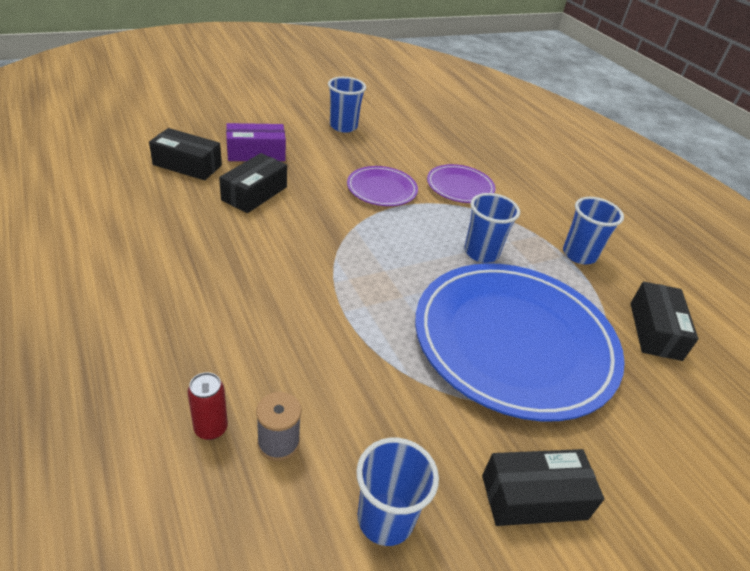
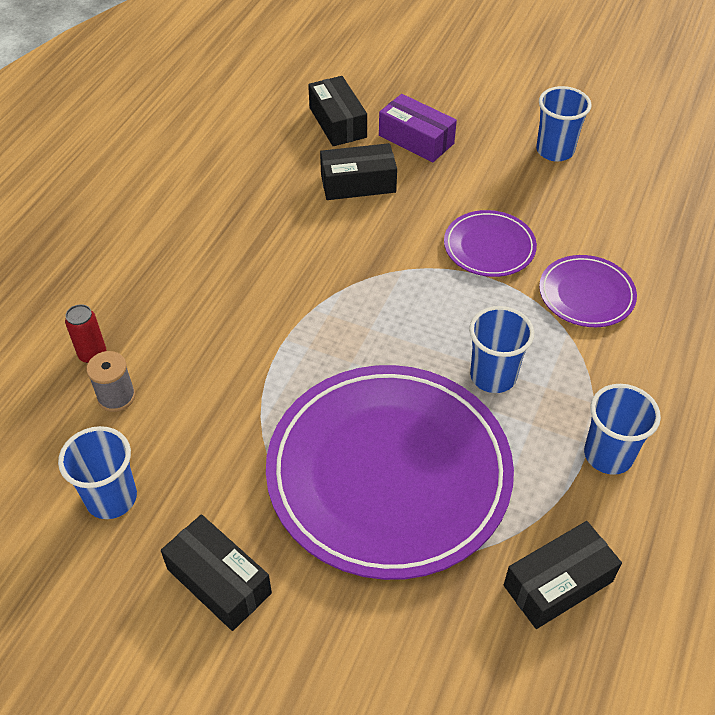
camera: 55 degrees right, 10 degrees up
(514, 342) = (389, 473): blue plate -> purple plate

